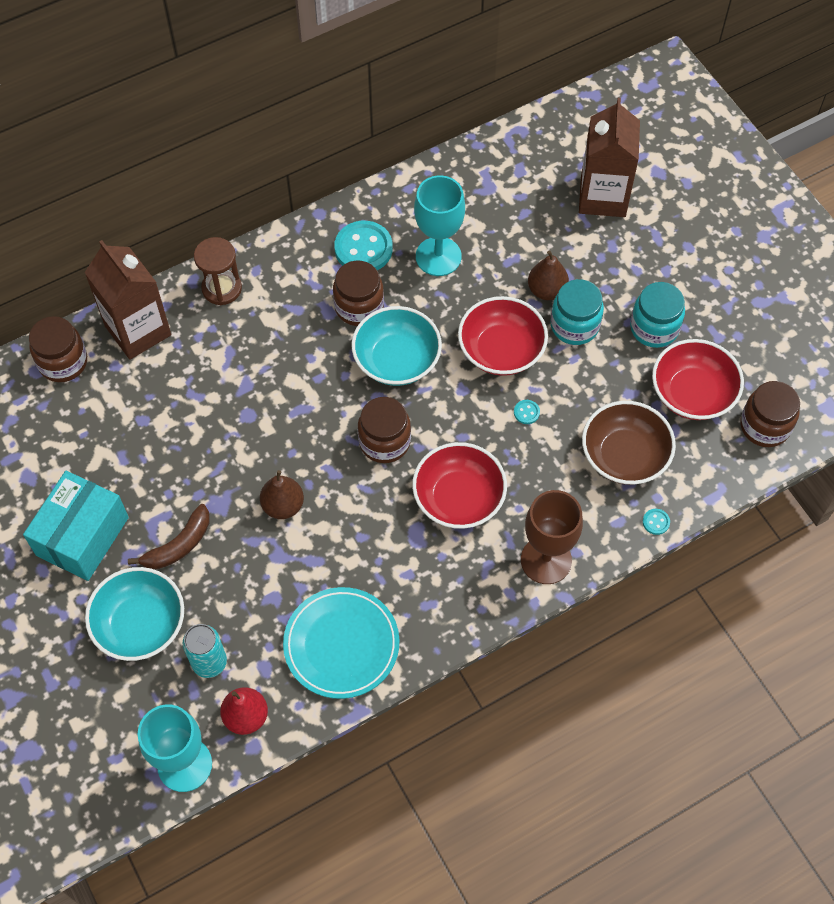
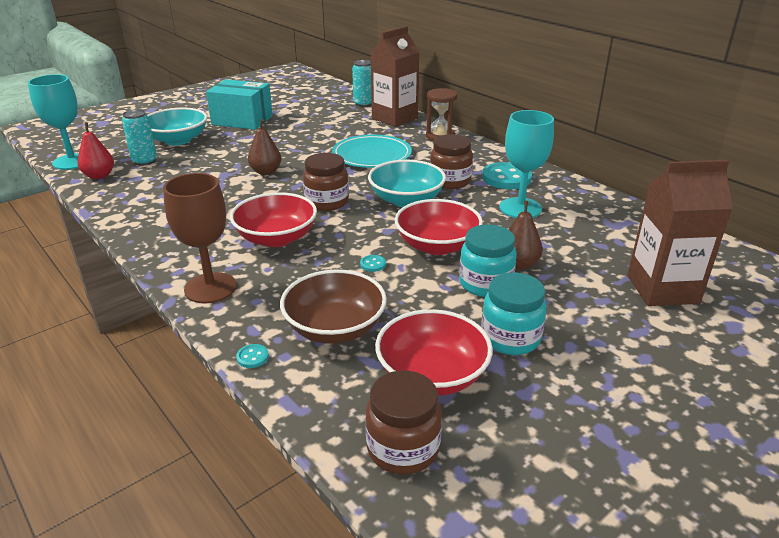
camera: 80 degrees right, 30 degrees down
(63, 362) = (363, 104): brown jar -> turquoise can
(179, 545) = (234, 144): brown banana -> none
(341, 644) = (146, 202): turquoise plate -> turquoise plate (372, 155)

